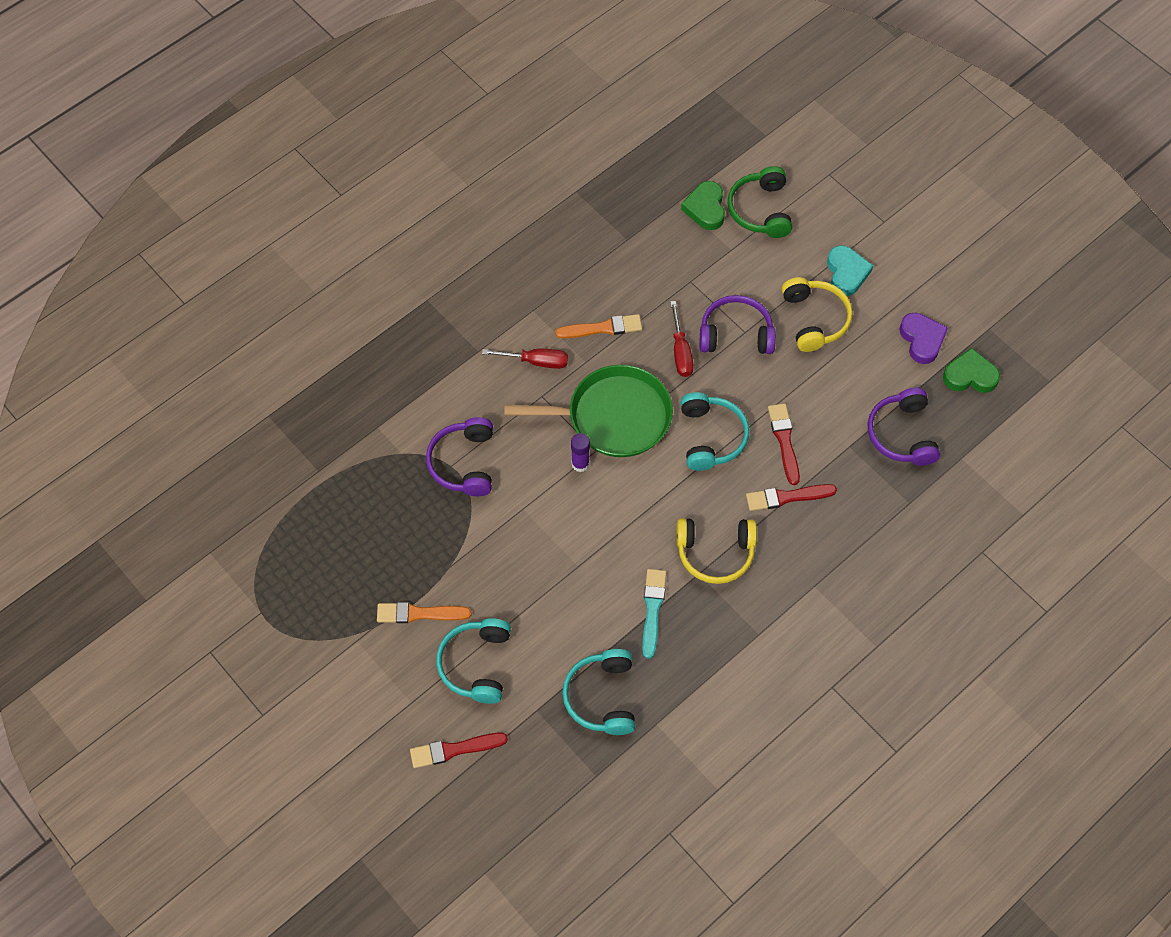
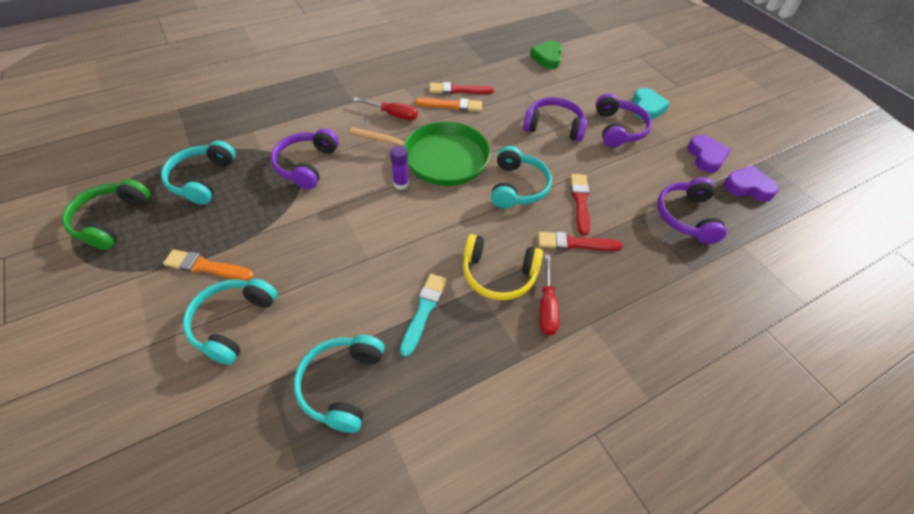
camera: 10 degrees right, 10 degrees down
(357, 511) = (202, 179): none -> turquoise headphones
(455, 749) = (164, 405): red brush -> red brush (458, 90)
(680, 351) = (507, 129): red screwdriver -> red screwdriver (546, 307)
(760, 210) = (587, 65): green headphones -> green headphones (111, 220)
(814, 319) = (618, 129): yellow headphones -> purple headphones
(970, 375) = (748, 187): green heart -> purple heart

